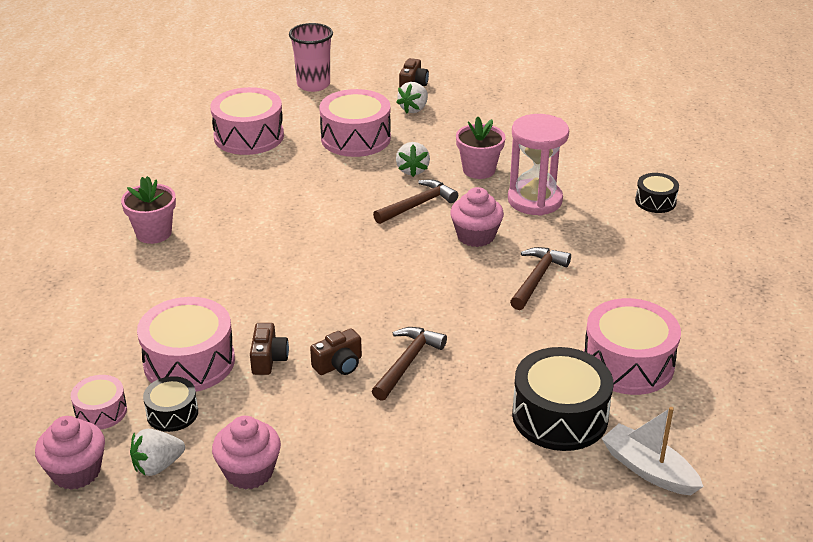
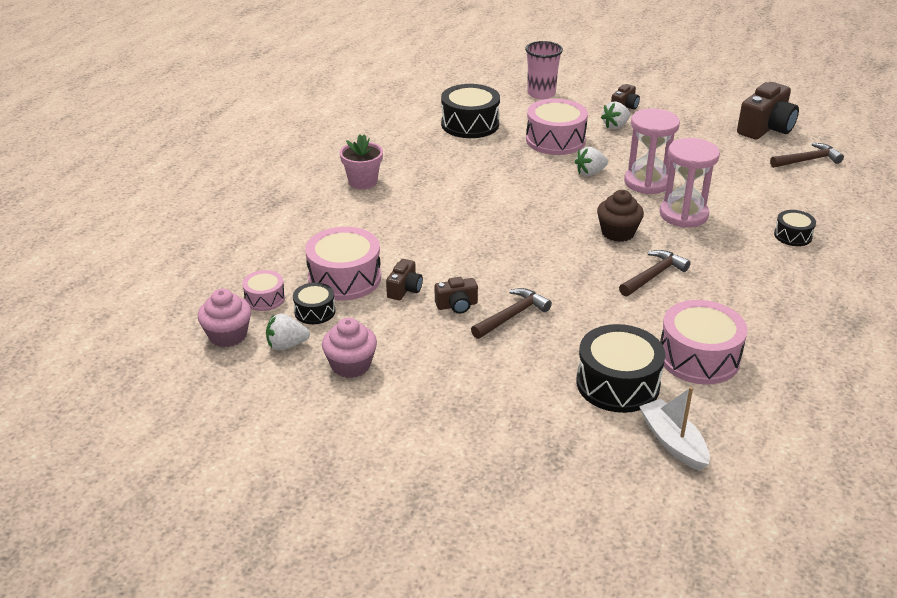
camera: 20 degrees right, 0 degrees up
(249, 136) = (470, 124): pink drum -> black drum
(412, 170) = (590, 173): white strawberry -> white strawberry turned 45 degrees clockwise
(417, 205) = (581, 200): brown hammer -> brown hammer (807, 160)
(476, 236) = (618, 233): pink cupcake -> brown cupcake
(479, 170) = (647, 182): pink flower pot -> pink hourglass
(571, 84) = (765, 128): none -> brown camera

